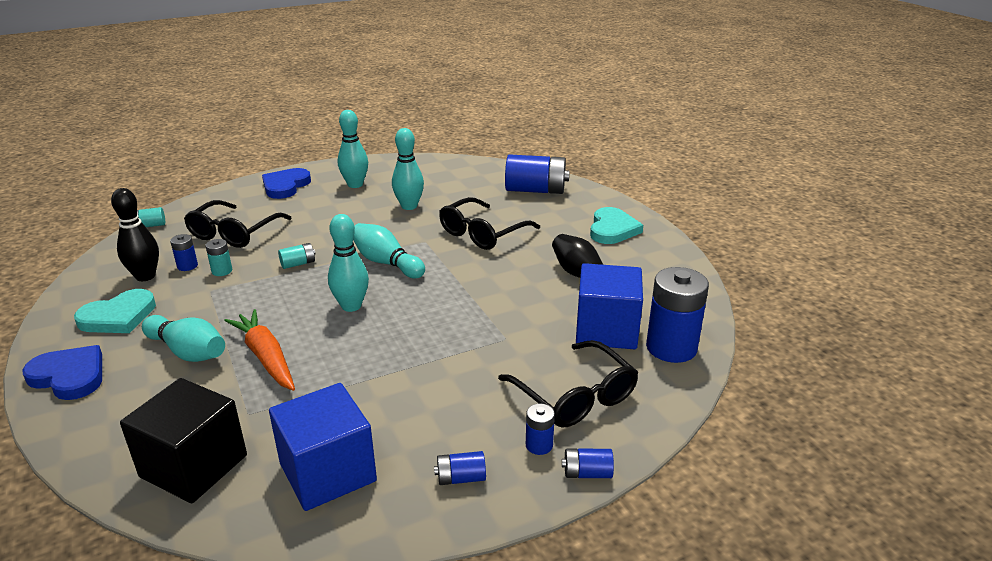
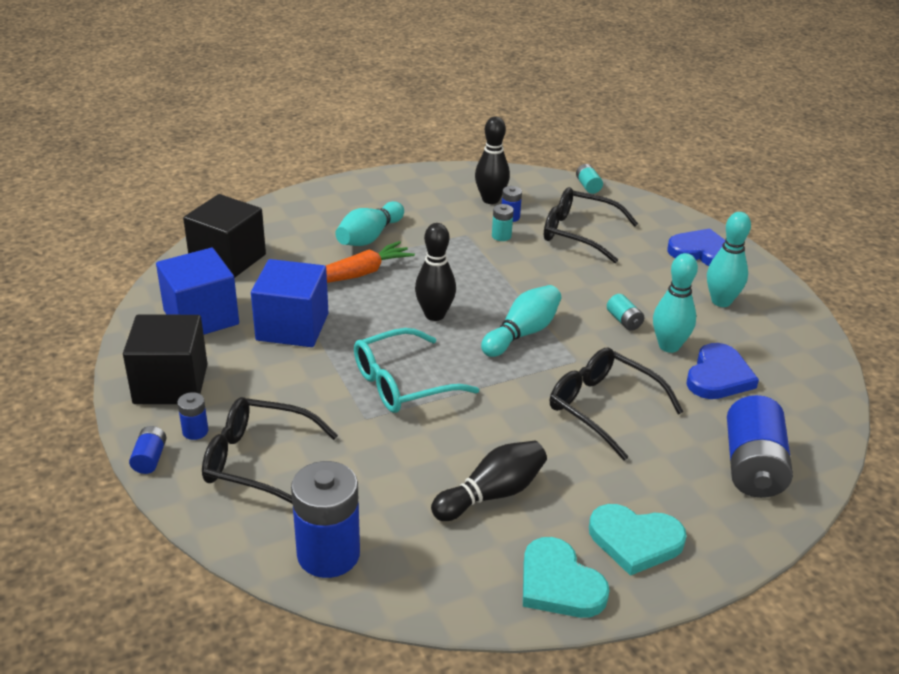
camera: 90 degrees right, 5 degrees up
(69, 376) = (345, 193): blue heart -> blue heart (718, 376)
(118, 316) = (425, 198): turquoise heart -> turquoise heart (559, 584)
(298, 264) = (517, 277): turquoise battery -> turquoise battery (624, 321)
(351, 306) = (434, 315): turquoise bowling pin -> black bowling pin
(455, 320) = (403, 383): none -> turquoise glasses
(461, 478) = (171, 384): blue battery -> black cube
(574, 396) = (259, 461): black glasses -> black glasses turned 45 degrees clockwise
(606, 330) = (372, 500): blue cube -> blue cube (292, 327)

